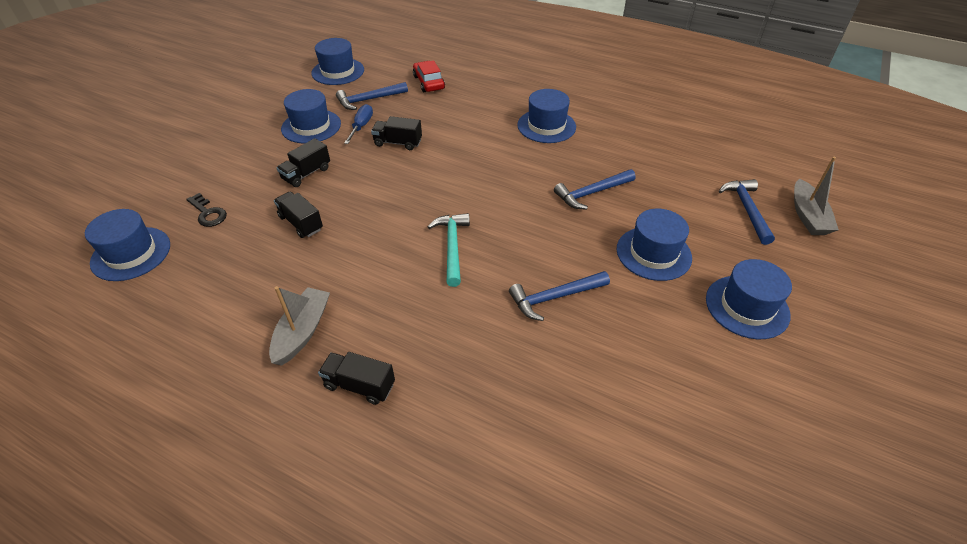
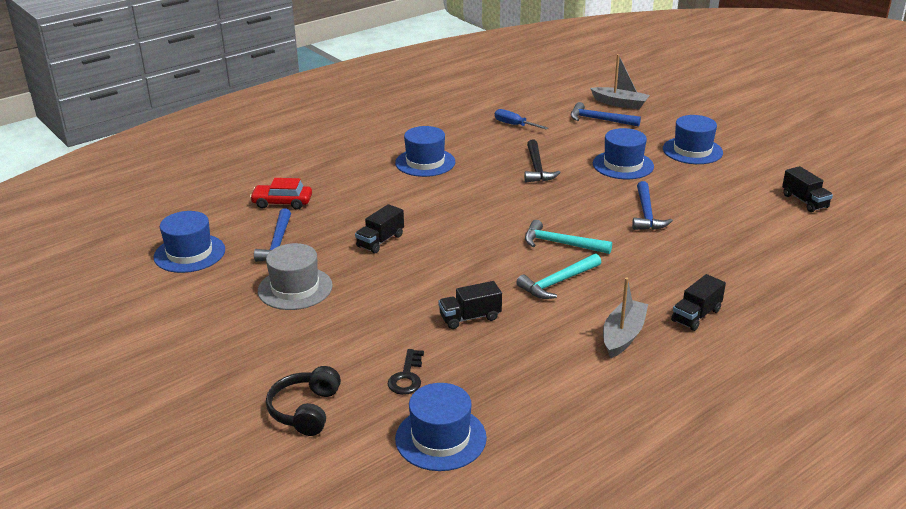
camera: 65 degrees left, 15 degrees down
(160, 179) = (305, 410): none -> black headphones
(208, 213) = (407, 377): black key -> black key turned 120 degrees clockwise
(302, 331) = (623, 335): grey boat -> grey boat turned 75 degrees clockwise
(306, 174) = (387, 303): black truck -> black truck (804, 201)
(311, 126) = (295, 288): blue hat -> grey hat
(361, 126) = (328, 257): blue screwdriver -> blue screwdriver (514, 125)
(380, 262) = (557, 282): none -> turquoise hammer
(591, 193) = (537, 168): blue hammer -> black hammer

